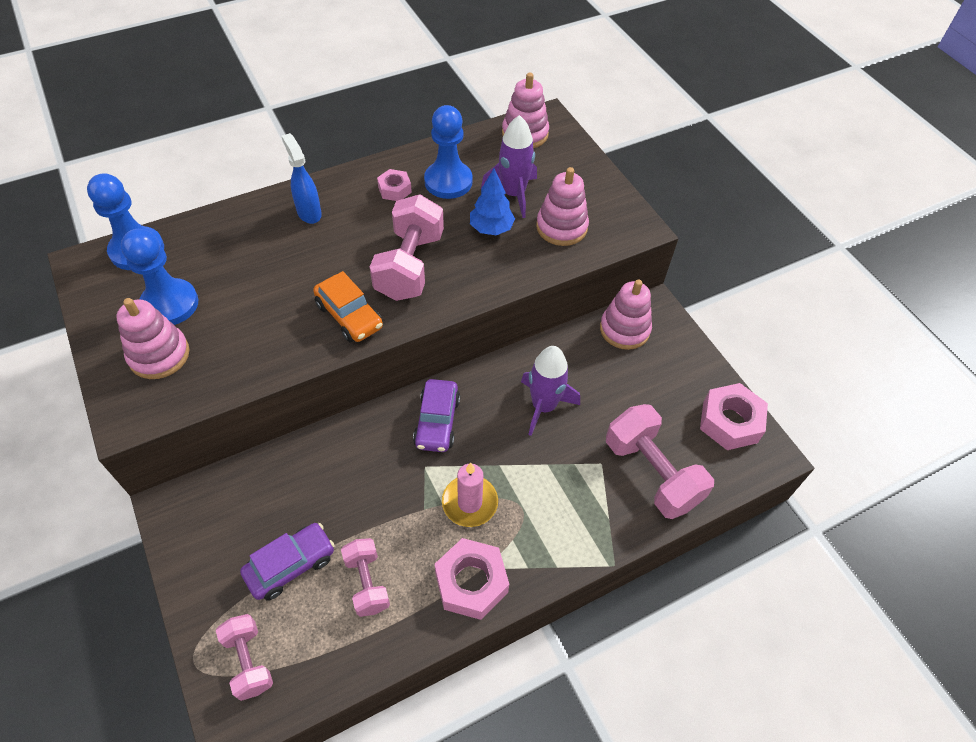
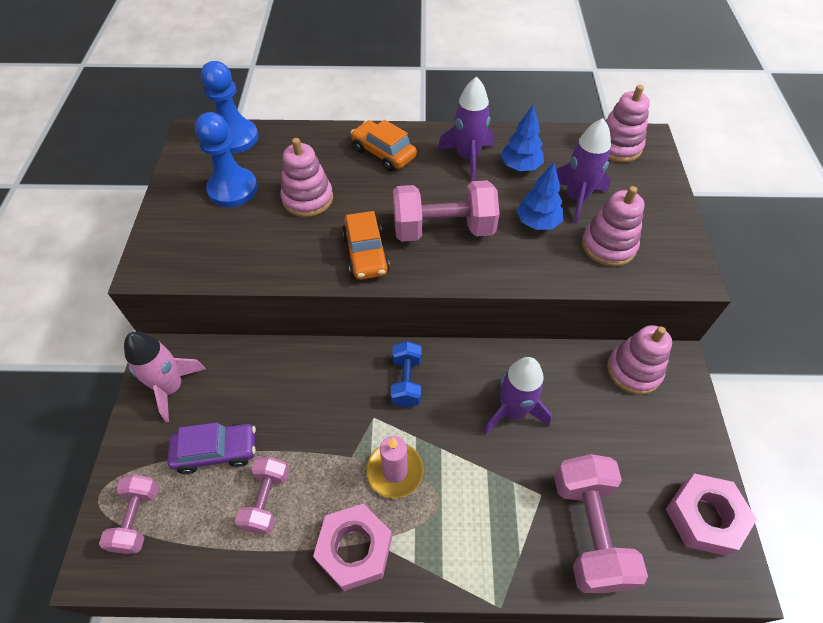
camera: 30 degrees right, 0 degrees up
(159, 355) = (200, 227): pink stacking toy -> pink stacking toy (307, 199)
(205, 530) = (171, 387): none -> pink rocket
(309, 212) = (383, 153): blue spray bottle -> orange car
(394, 189) = (467, 158): pink nut -> purple rocket
(410, 266) = (443, 229): pink dumbbell -> pink dumbbell turned 45 degrees clockwise
(437, 422) = (406, 381): purple car -> blue dumbbell
(448, 181) = (520, 166): blue pawn -> blue tree

